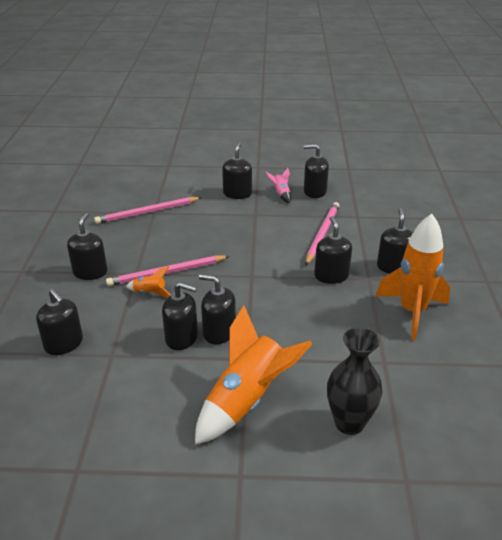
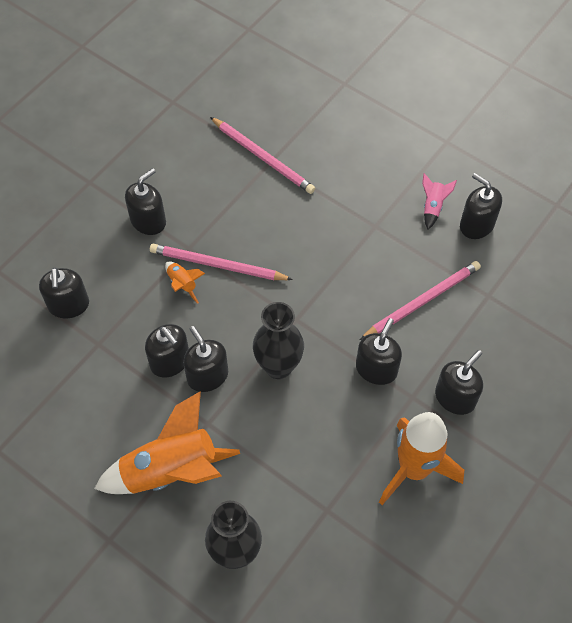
camera: 35 degrees right, 25 degrees up
(147, 212) = (263, 157): pink pencil -> pink pencil turned 150 degrees counterclockwise
(237, 193) = (383, 179): black soap dispenser -> none
(265, 304) = (278, 366): none -> black vase

